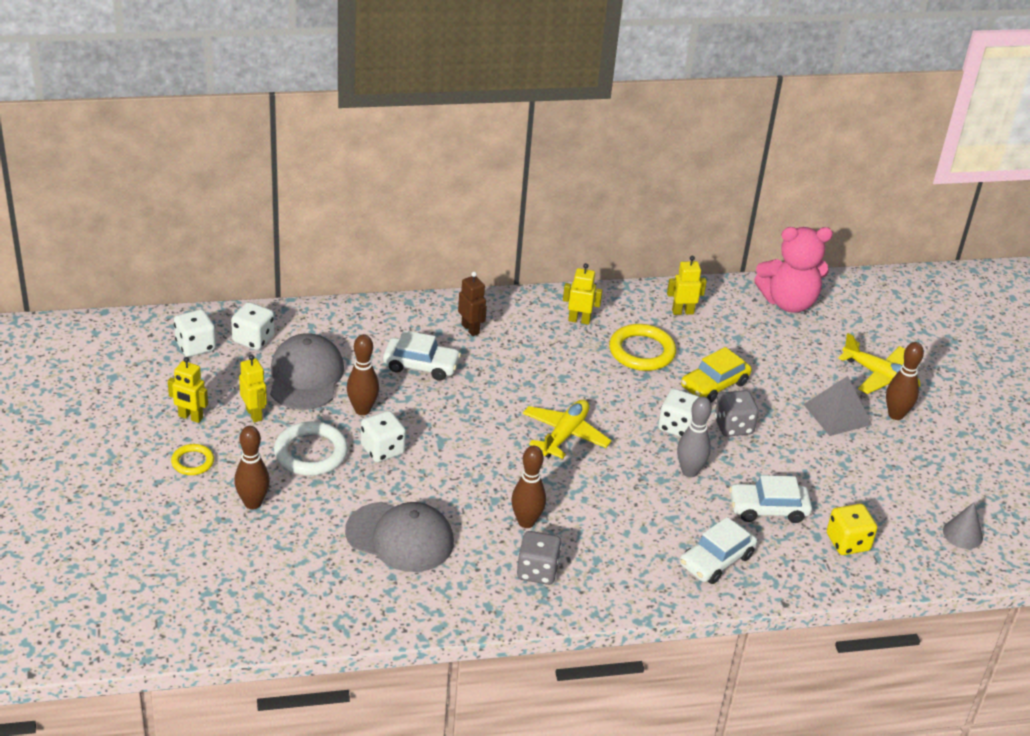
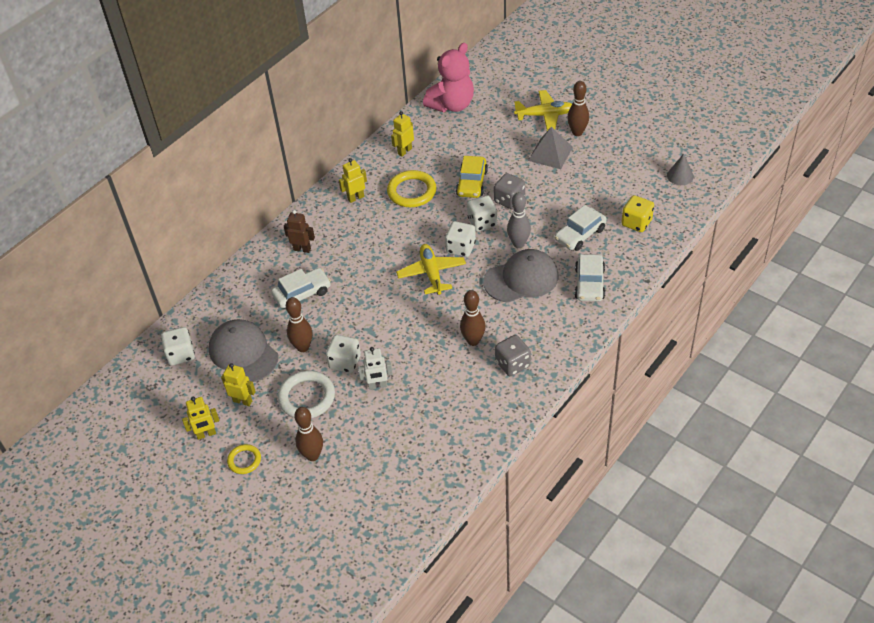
camera: 35 degrees left, 10 degrees up
(195, 346) = (150, 387): white dice -> white dice (461, 248)
(385, 491) = (377, 385): none -> white robot
(400, 537) = (419, 406): grey cap -> grey cap (521, 279)

